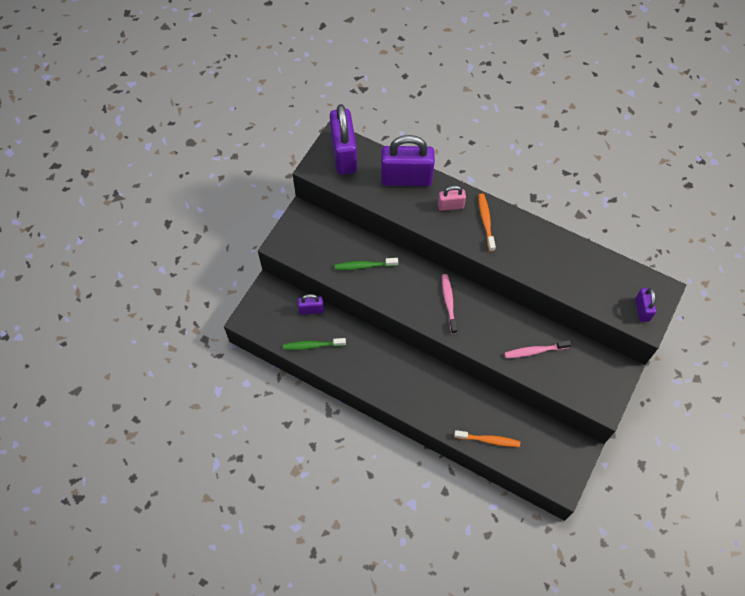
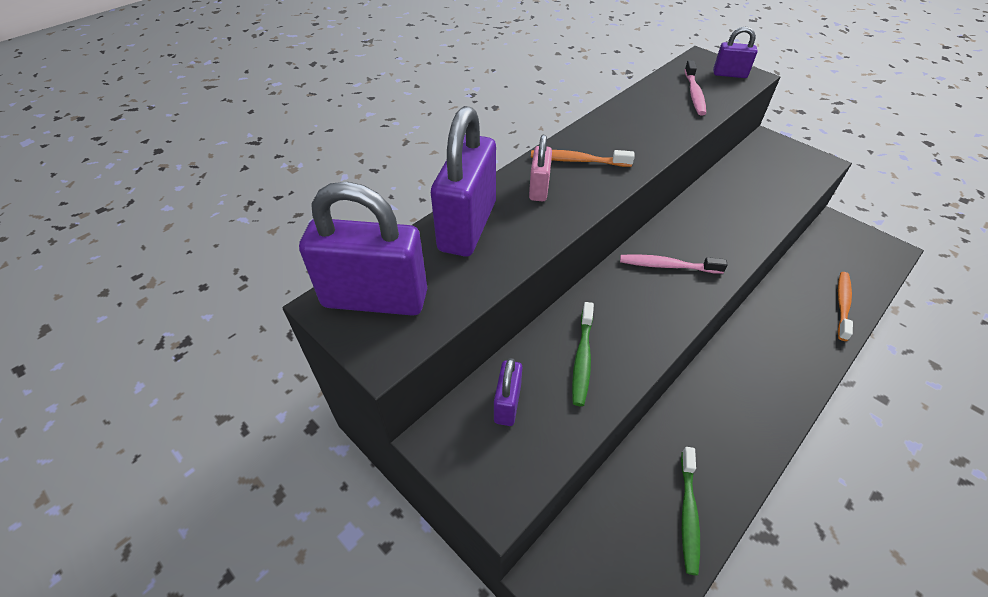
camera: 75 degrees left, 15 degrees down
(311, 310) = (611, 498): purple padlock -> purple padlock (507, 404)
(534, 351) = (747, 200): pink toothbrush -> pink toothbrush (694, 94)

